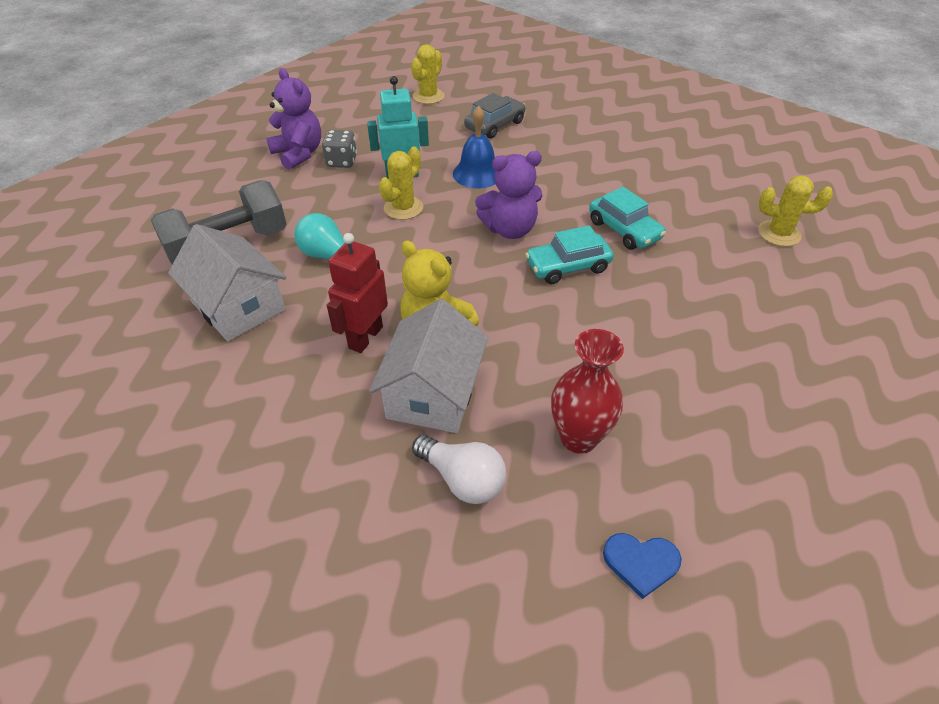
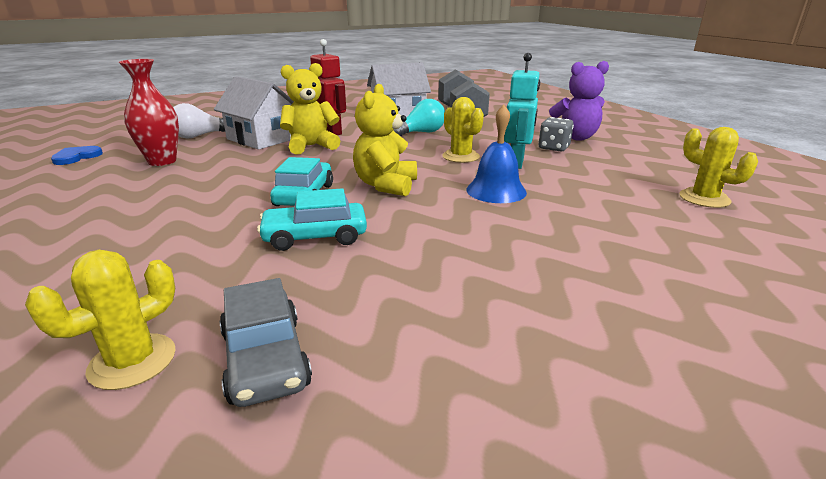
camera: 115 degrees right, 20 degrees down
(495, 125) = (611, 221): grey car -> grey car (265, 359)
(510, 229) = (386, 185): purple teddy bear -> yellow teddy bear

